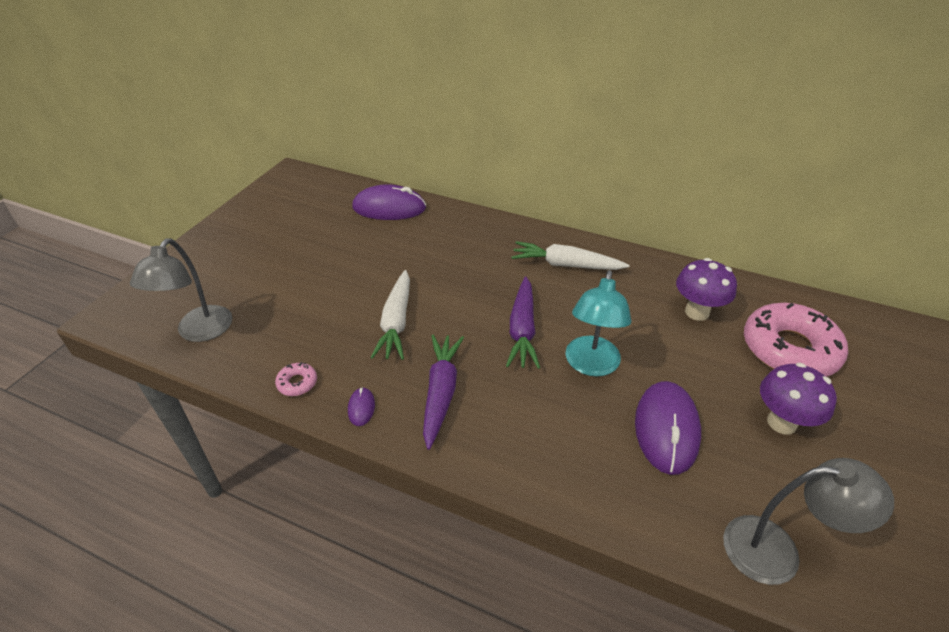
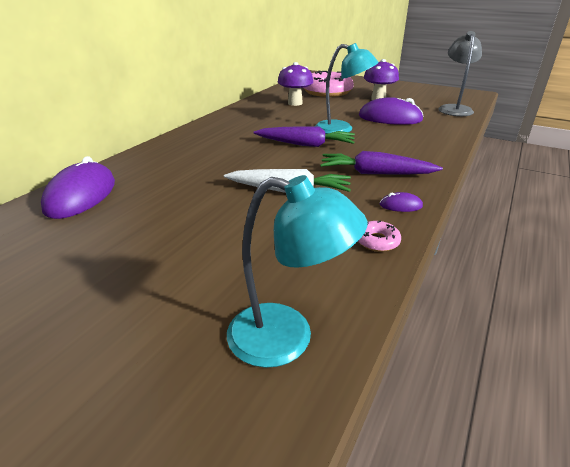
camera: 85 degrees left, 10 degrees down
(199, 332) = (287, 338): grey lamp -> turquoise lamp
(566, 265) = (234, 128): white carrot -> none

